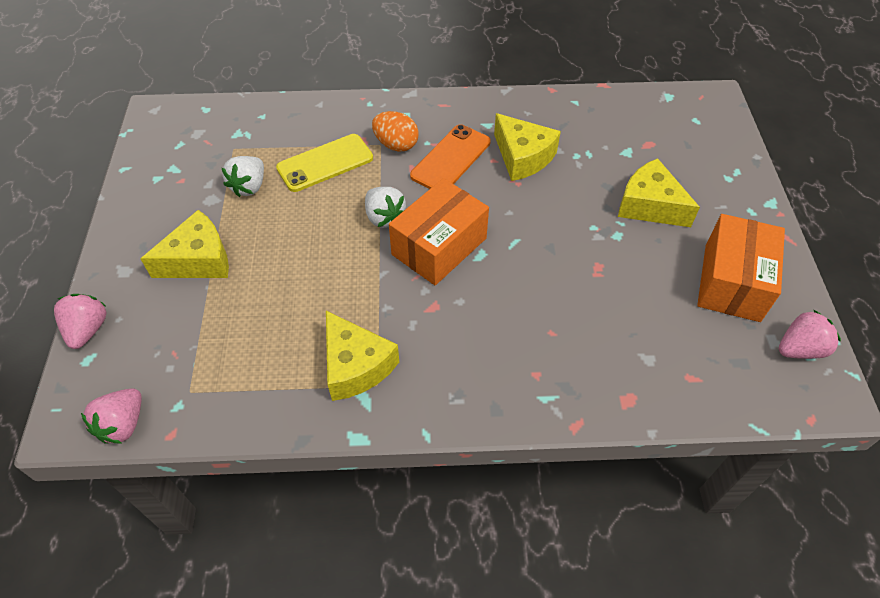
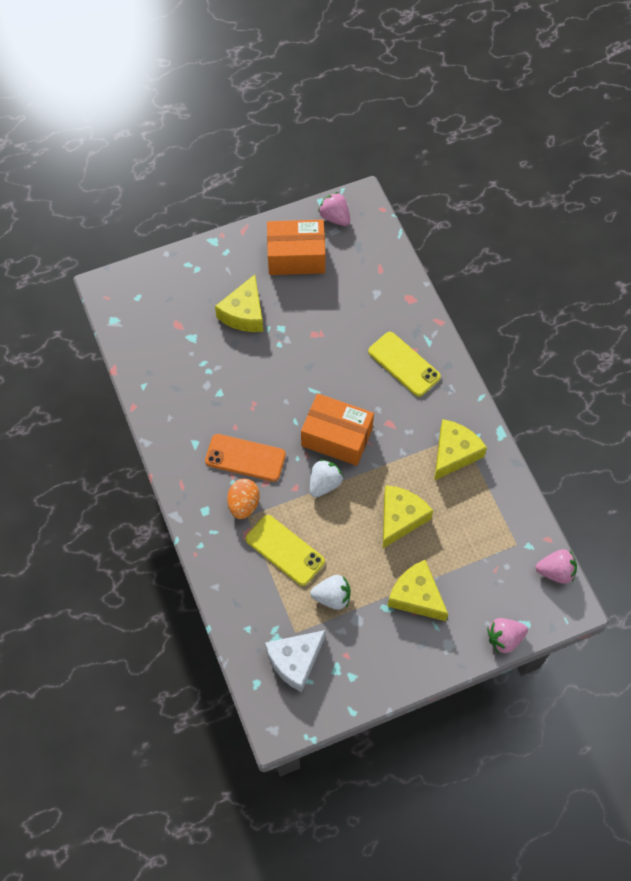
camera: 110 degrees left, 10 degrees up
(205, 141) = (295, 660): none -> white cheese
(517, 353) = (404, 364): none -> yellow phone
(522, 157) = (224, 407): yellow cheese -> yellow cheese (400, 518)

